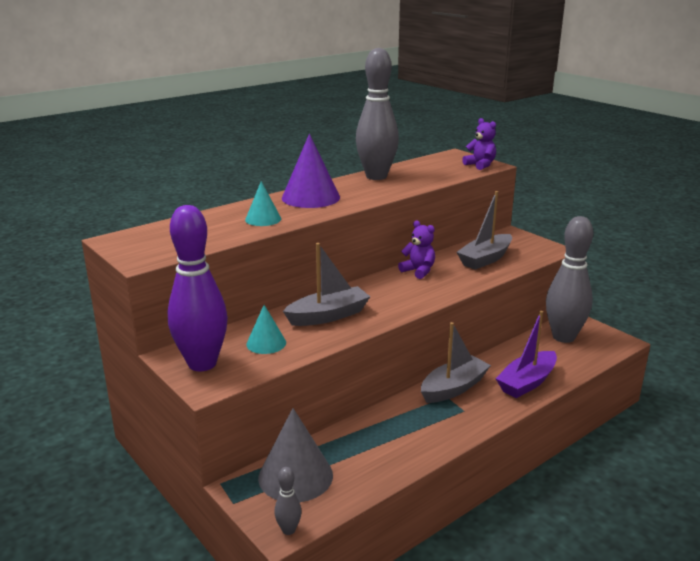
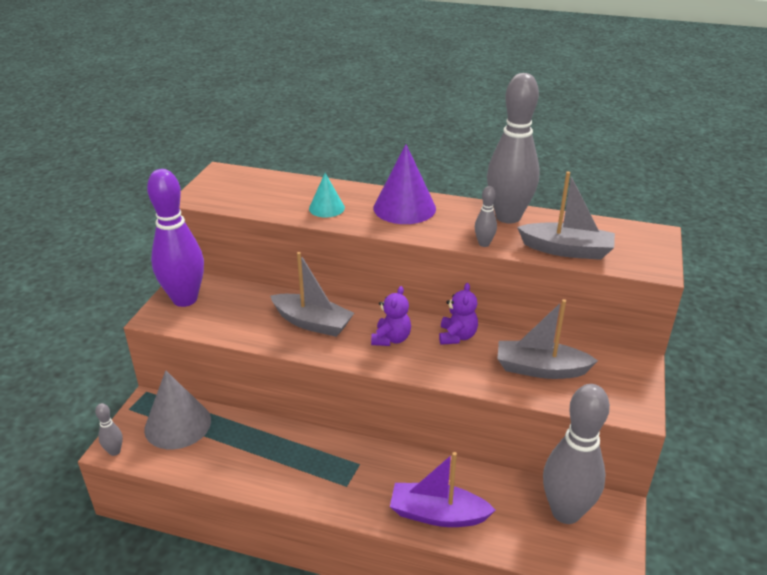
camera: 55 degrees right, 10 degrees up
(266, 343) = (238, 313): turquoise cone -> none
(399, 191) = (484, 244): none -> grey bowling pin
(453, 388) = (377, 463): grey boat -> grey boat (566, 250)
(480, 165) = (642, 262): purple teddy bear -> purple teddy bear (391, 339)

